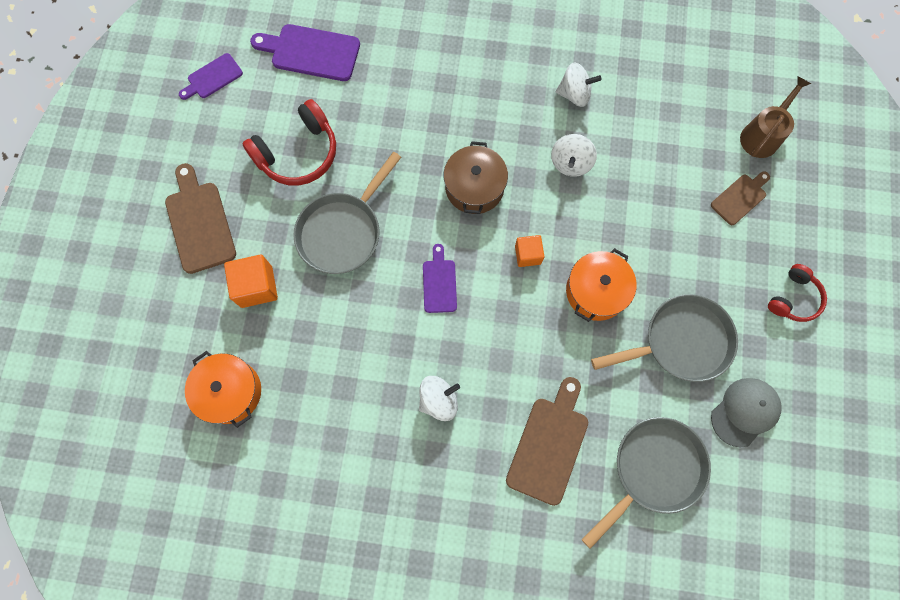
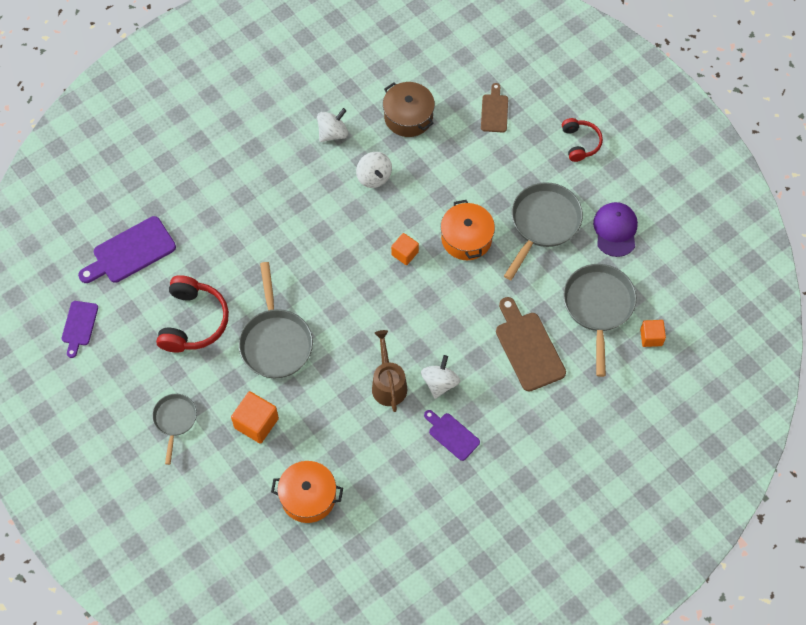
camera: 45 degrees left, 10 degrees down
(199, 223) = (175, 420): brown cutting board -> grey pan
(439, 283) = (369, 317): purple cutting board -> purple cutting board (452, 435)
(474, 187) = (330, 242): brown pot -> brown pot (408, 117)
(675, 549) = (651, 337): none -> orange cube
(745, 412) = (615, 230): grey cap -> purple cap
(762, 135) = (470, 63): brown watering can -> brown watering can (388, 384)

